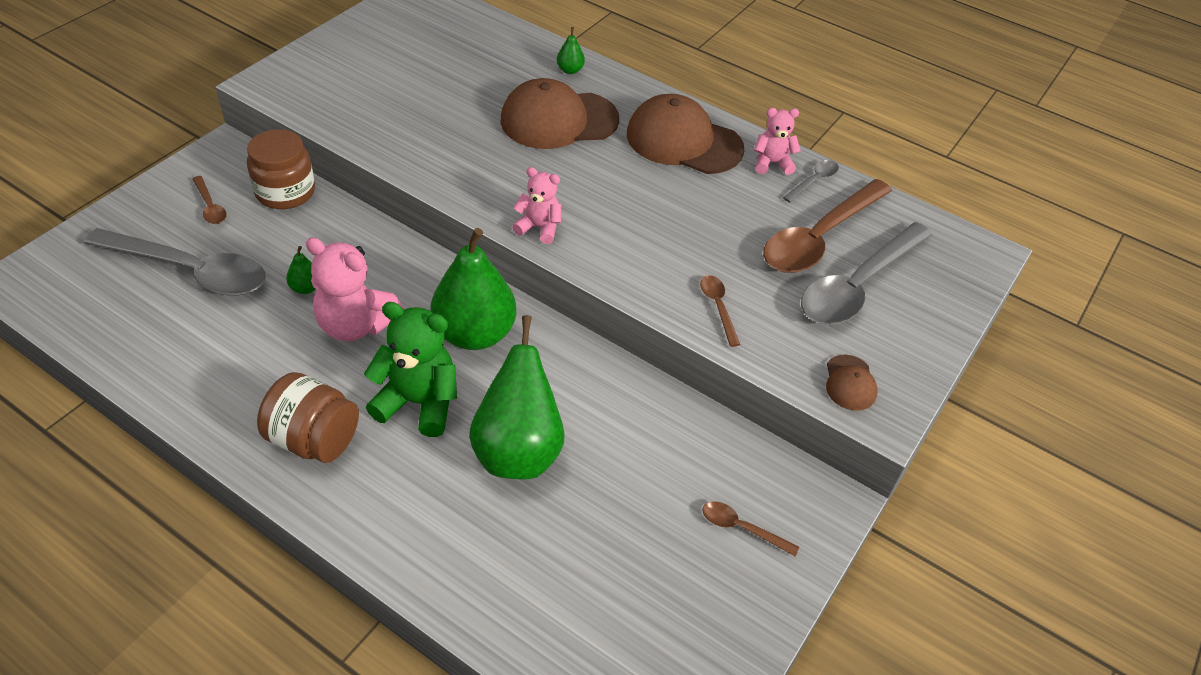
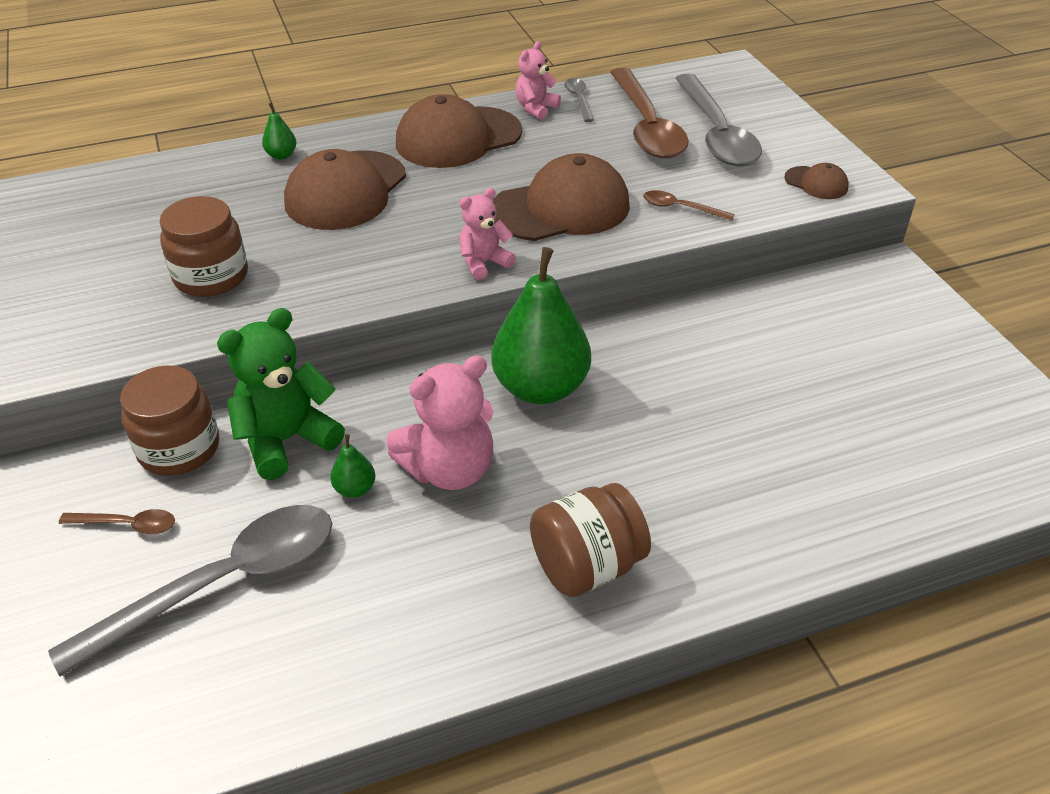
camera: 50 degrees left, 5 degrees down
(410, 110) = (211, 276): none -> brown jar
(418, 402) = (599, 464): green teddy bear -> green teddy bear (287, 440)
(518, 451) = (713, 420): green pear -> none
(647, 238) = (561, 208): none -> brown cap
(741, 528) = (887, 326): brown spoon -> none

